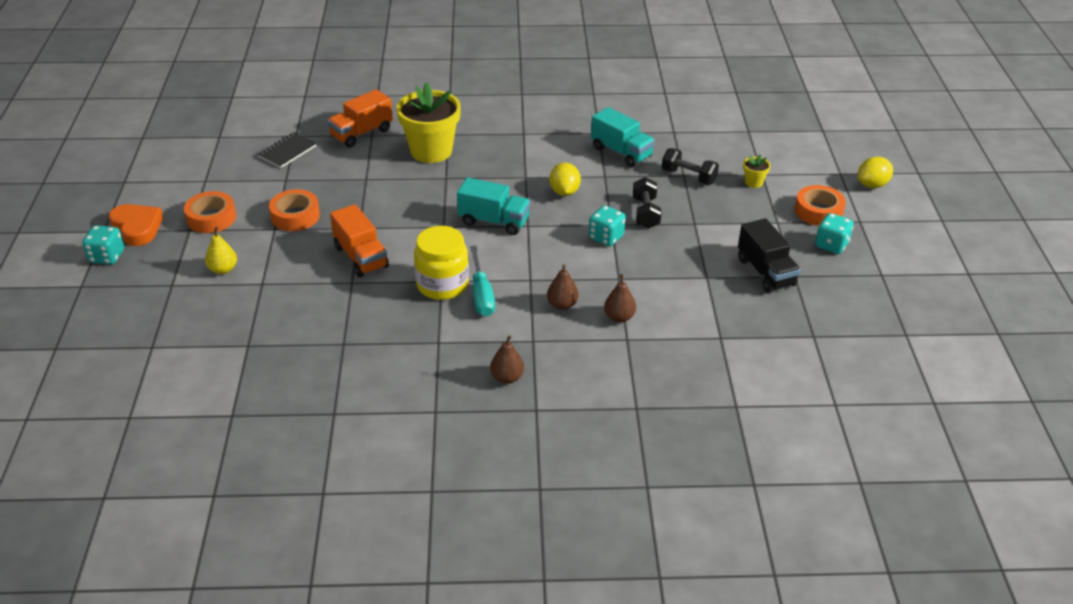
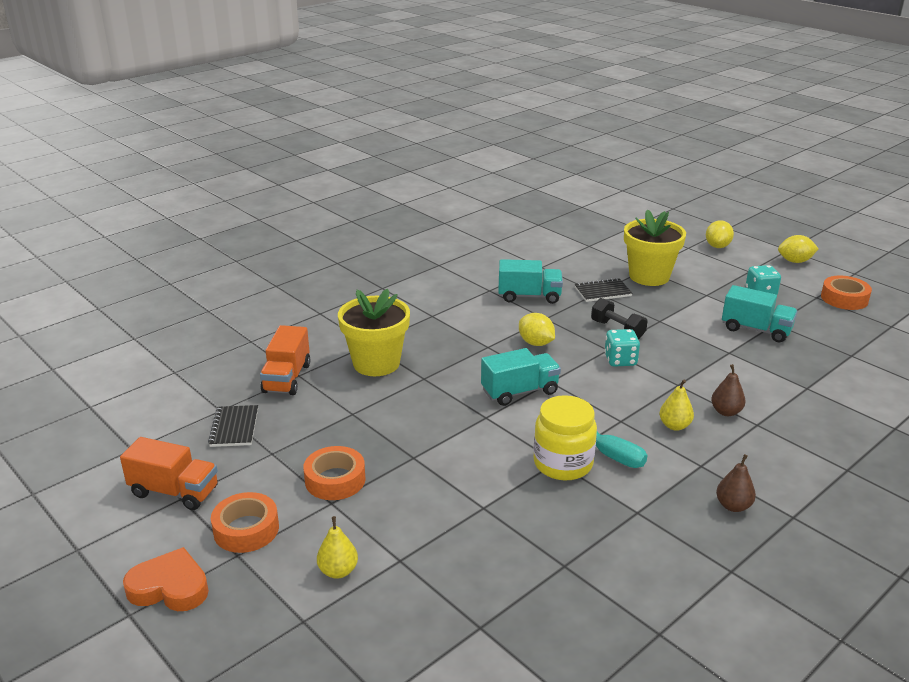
camera: 40 degrees left, 10 degrees down
(107, 256) = (177, 639): turquoise dice -> none
(361, 257) = (456, 481): orange truck -> orange truck (174, 492)
(562, 305) = (674, 426): brown pear -> yellow pear
(688, 176) = (602, 292): black dumbbell -> black notebook
(753, 182) = (649, 276): yellow flower pot -> yellow flower pot, size x2.40
(765, 272) = (756, 330): black truck -> turquoise truck
(818, 211) = (717, 276): orange tape -> orange tape (844, 298)
(926, 234) = (795, 261): none -> yellow lemon

